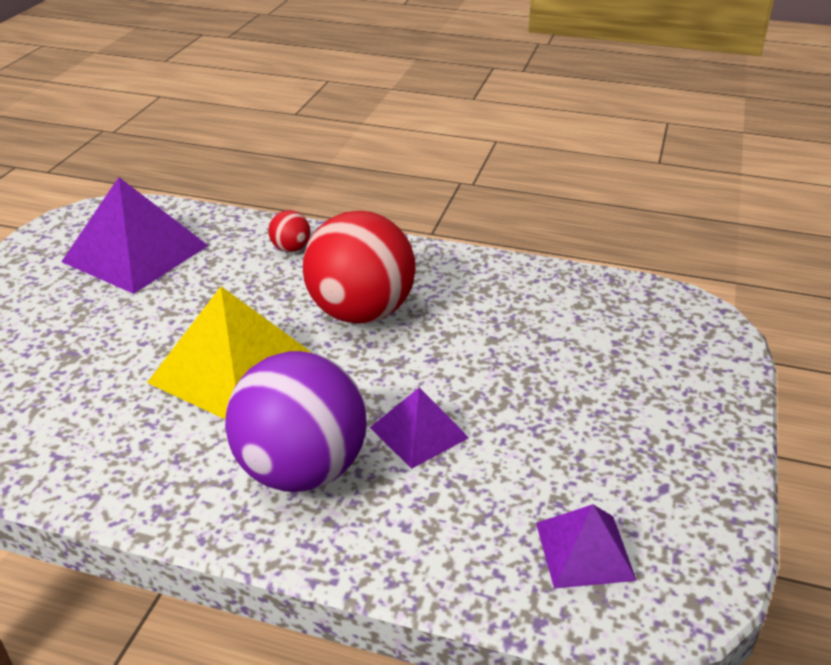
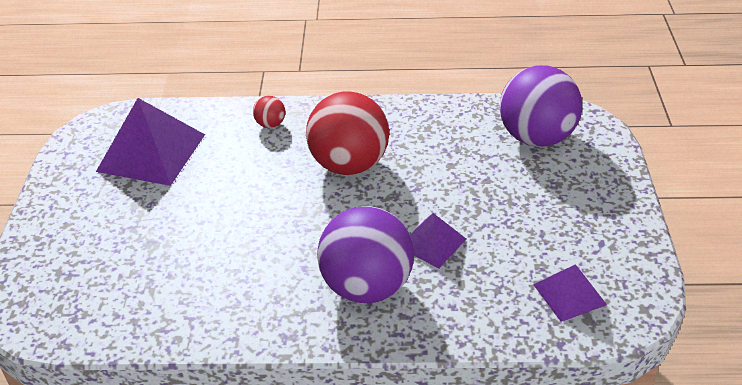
camera: 15 degrees left, 5 degrees up
(234, 369) = (281, 227): yellow pyramid -> none
(626, 328) = (536, 137): none -> purple ball

